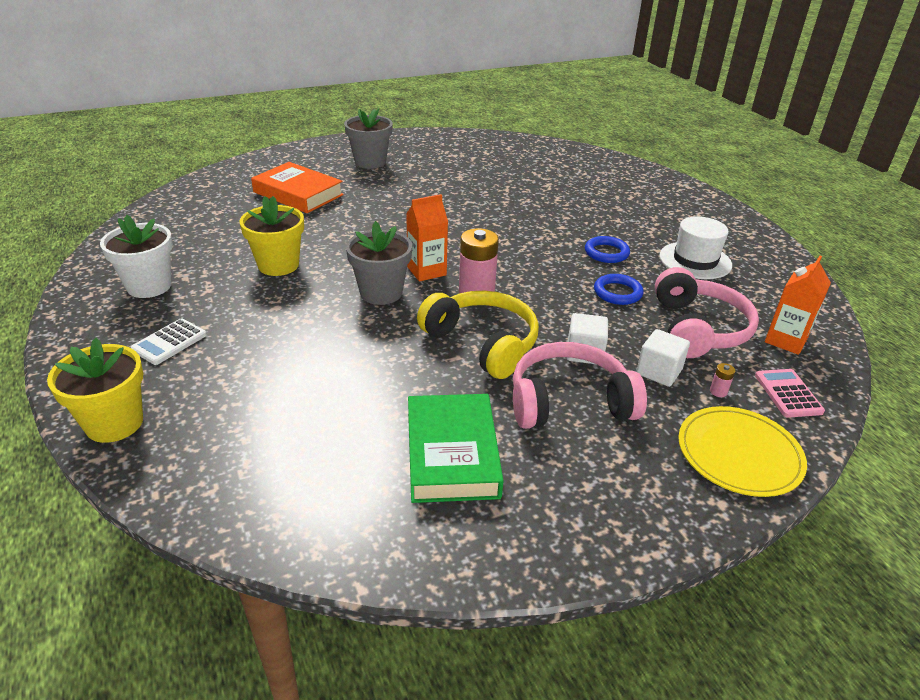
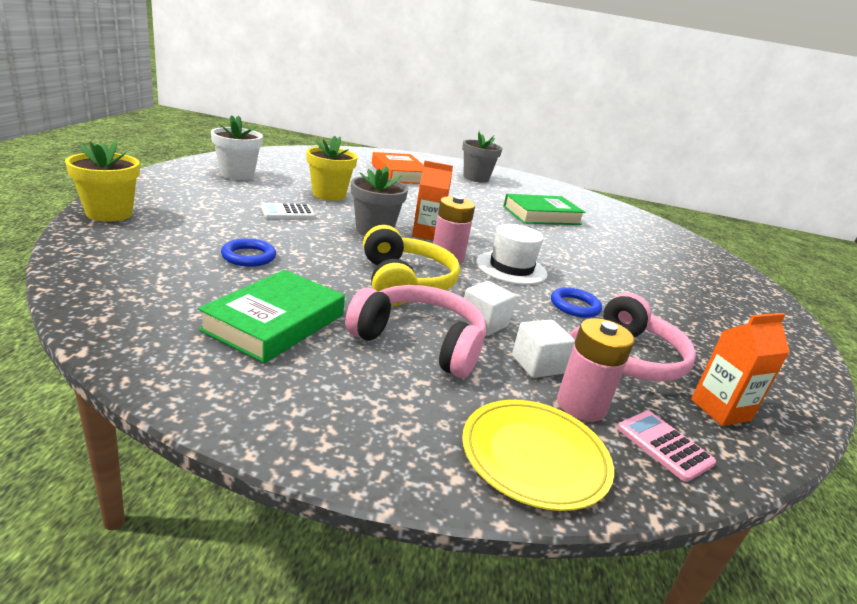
camera: 30 degrees right, 10 degrees down
(169, 342) = (203, 198): white calculator -> white calculator (288, 212)
(480, 189) = (541, 215): none -> green book
(606, 253) = (601, 282): blue ring -> blue ring (248, 256)
(695, 260) = (690, 320): white hat -> white hat (511, 268)
(718, 391) = (581, 405): pink battery -> pink battery, size x2.45
(788, 394) = (664, 445): pink calculator -> pink calculator turned 60 degrees counterclockwise

